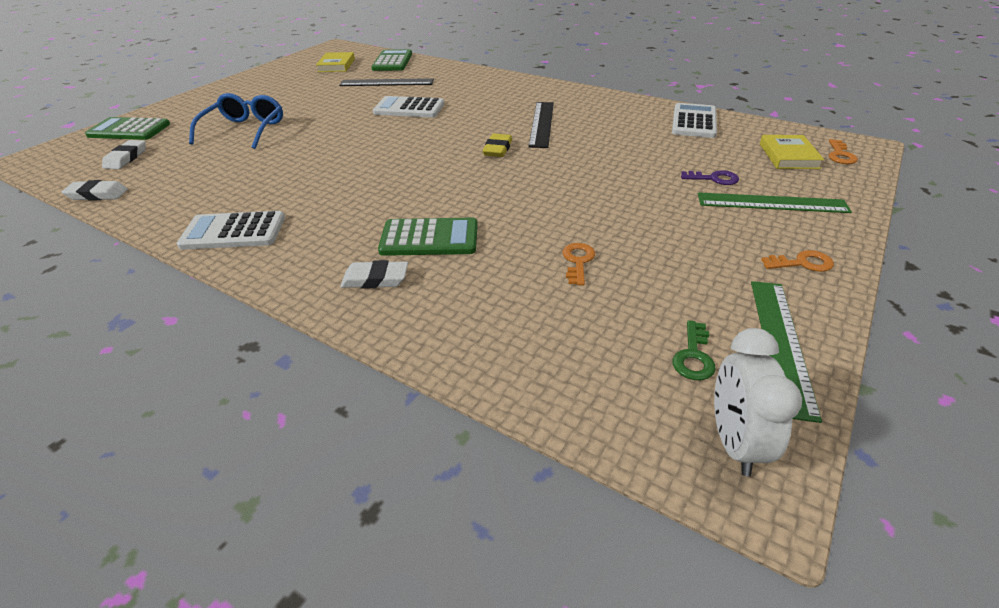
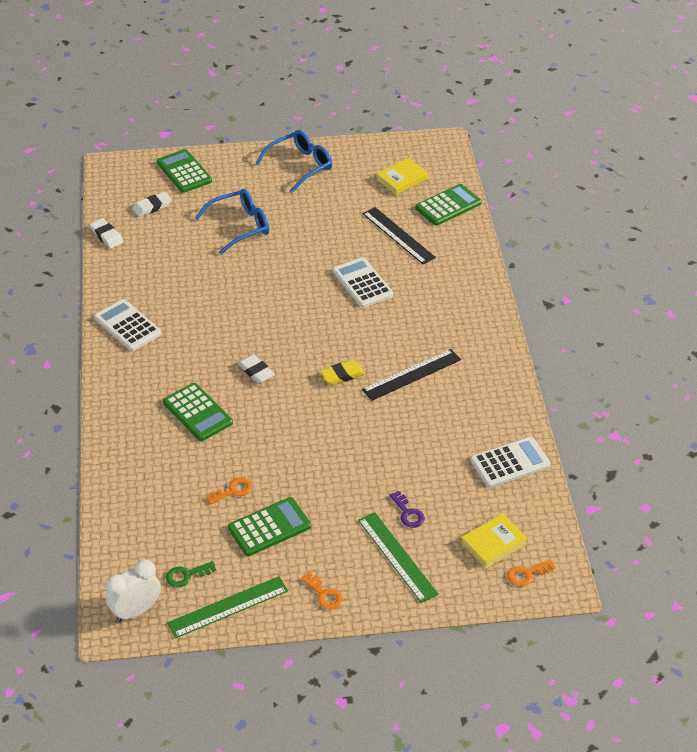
camera: 50 degrees right, 5 degrees up
(242, 89) = (300, 166): none -> blue glasses
(375, 279) = (140, 416): white eraser -> white eraser (256, 371)
(662, 259) = (269, 527): none -> green calculator

